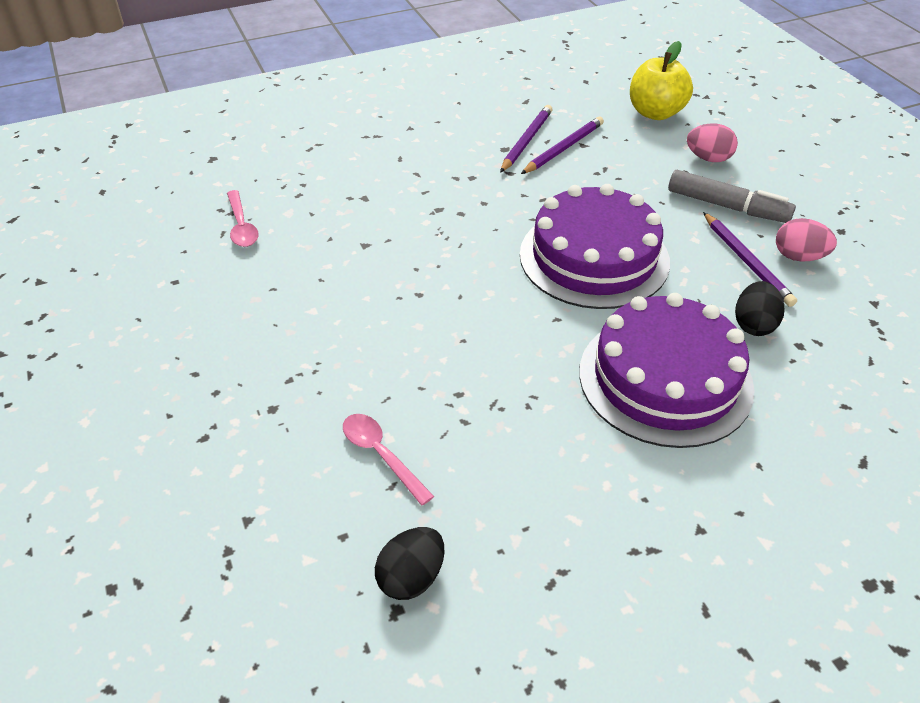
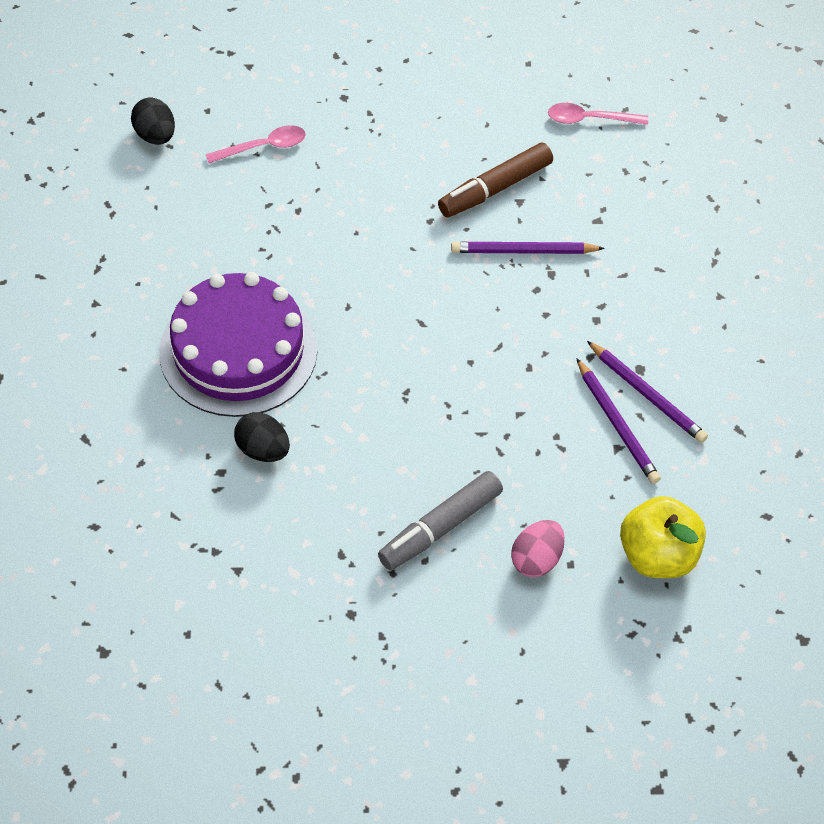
camera: 110 degrees right, 10 degrees up
(357, 262) = (495, 188): none -> brown marker
(594, 257) = (415, 369): purple cake -> none
(746, 261) = (347, 494): purple pencil -> purple pencil (524, 251)
(798, 257) = (331, 545): pink egg -> none

